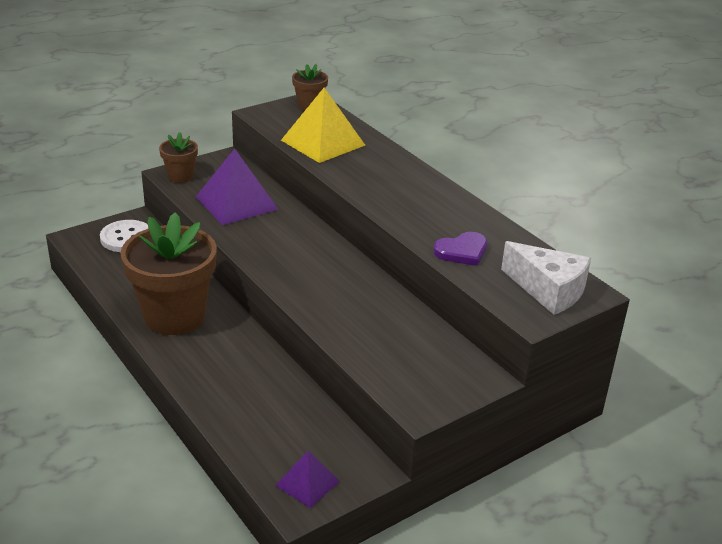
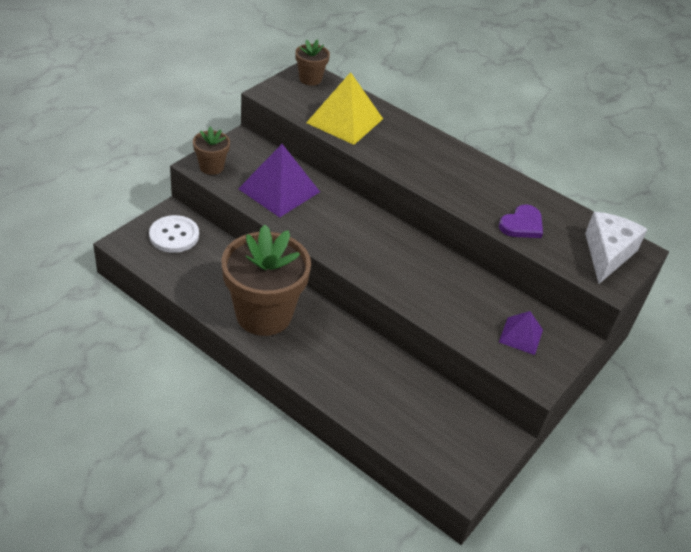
camera: 20 degrees left, 10 degrees up
(307, 483) = (459, 460): purple pyramid -> purple pyramid (521, 336)
(548, 290) = (607, 254): white cheese -> white cheese turned 90 degrees counterclockwise

